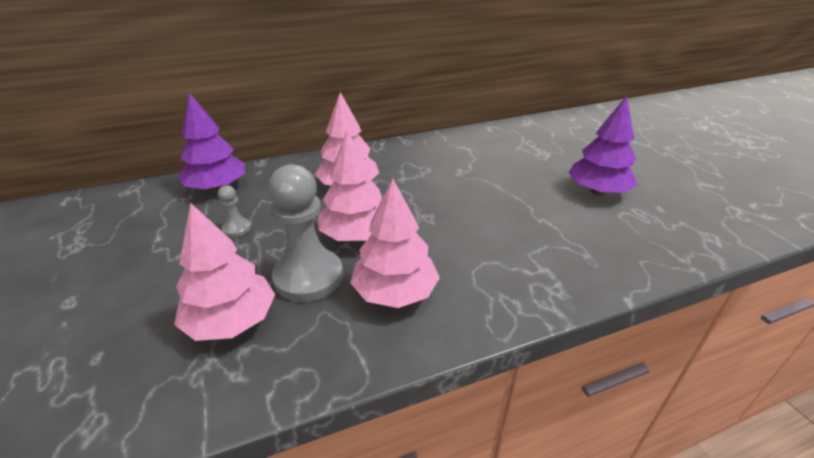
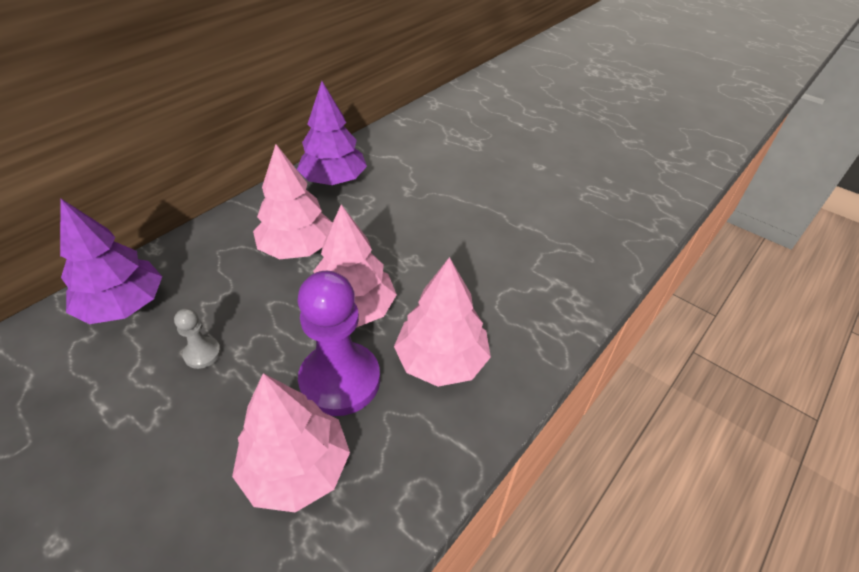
camera: 30 degrees left, 10 degrees up
(308, 277) = (340, 380): grey pawn -> purple pawn
(597, 191) = (549, 176): purple tree -> purple tree (334, 180)

